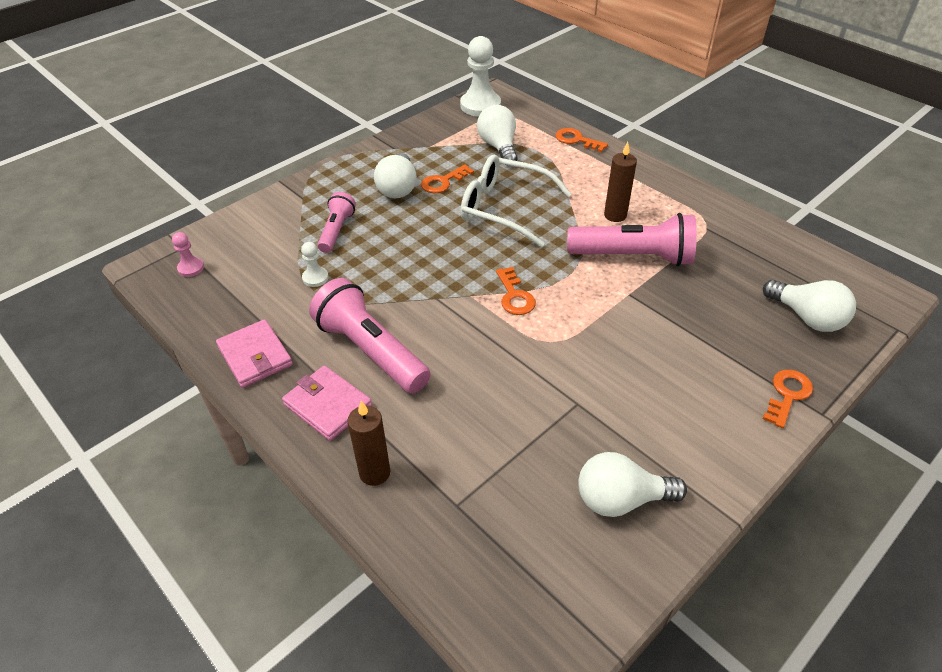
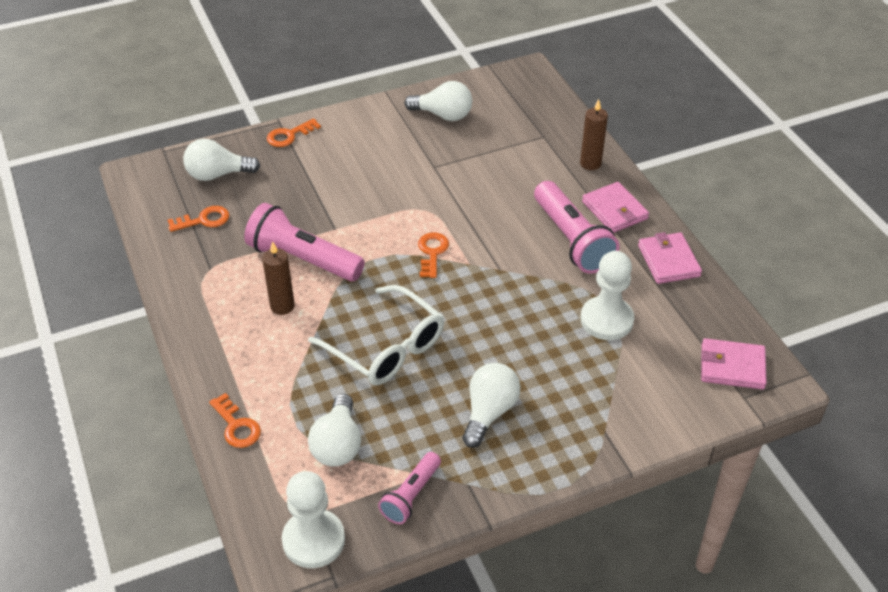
camera: 160 degrees left, 0 degrees up
(191, 268) = (732, 366): pink pawn -> pink wallet
(315, 278) = (606, 320): white pawn -> white pawn, size x2.05
(337, 231) = (574, 371): pink flashlight -> pink flashlight (411, 495)
(443, 182) = (433, 406): orange key -> orange key (204, 220)
(807, 318) = (217, 174): white light bulb -> white light bulb turned 75 degrees counterclockwise

